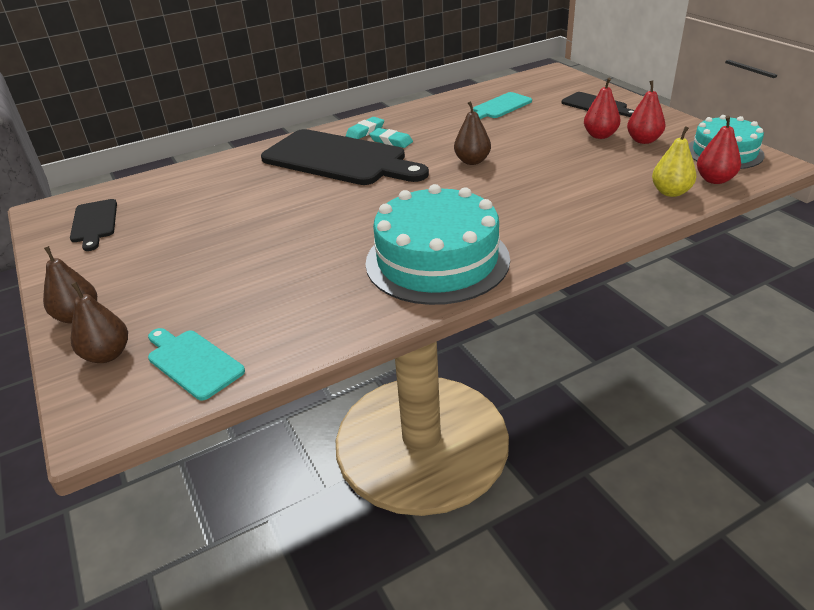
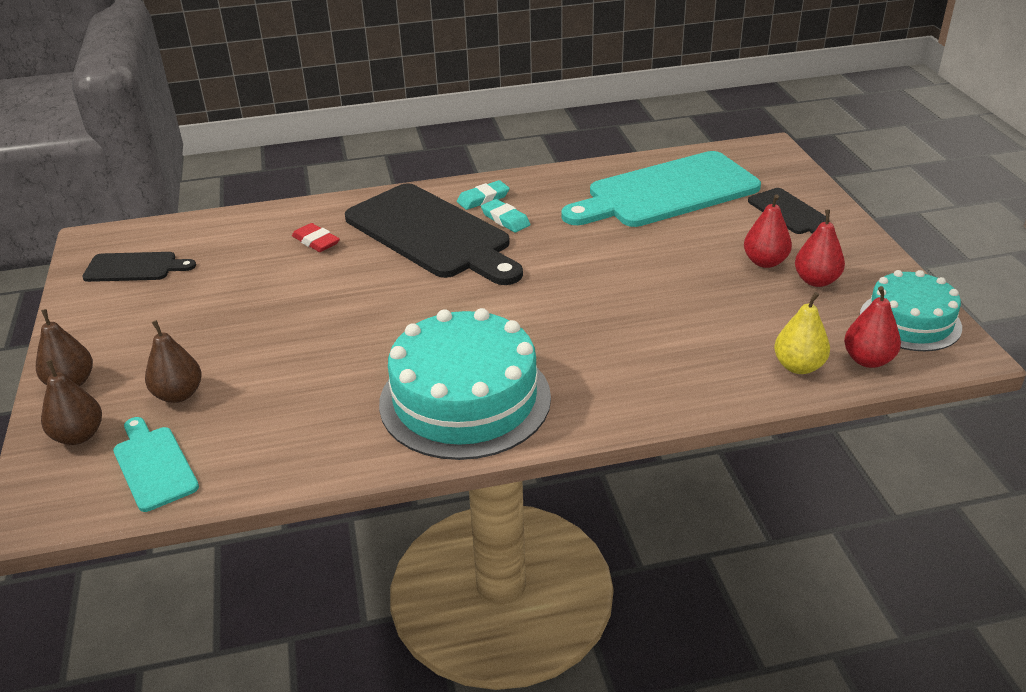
camera: 15 degrees right, 0 degrees up
(94, 223) = (134, 267): black cutting board -> black cutting board turned 90 degrees counterclockwise
(246, 179) = (316, 241): none -> red eraser
(472, 161) = (584, 269): brown pear -> brown pear (179, 394)
(500, 107) = (666, 192): turquoise cutting board -> turquoise cutting board, size x2.07

